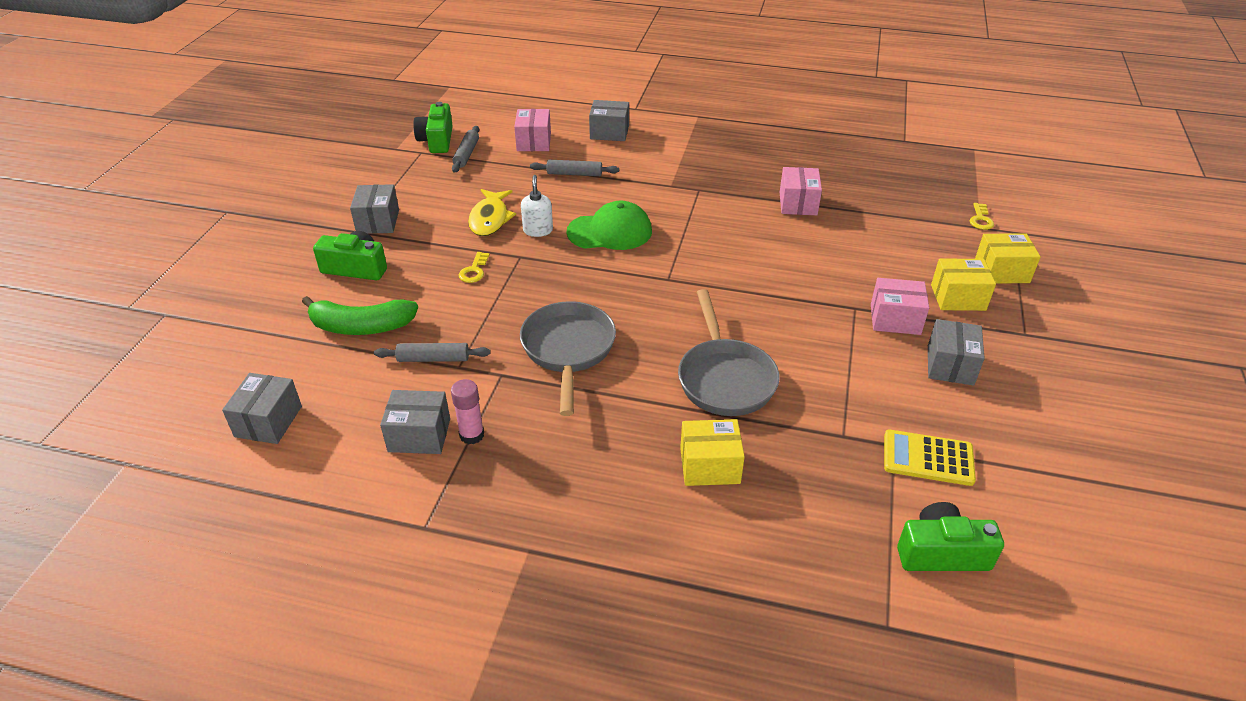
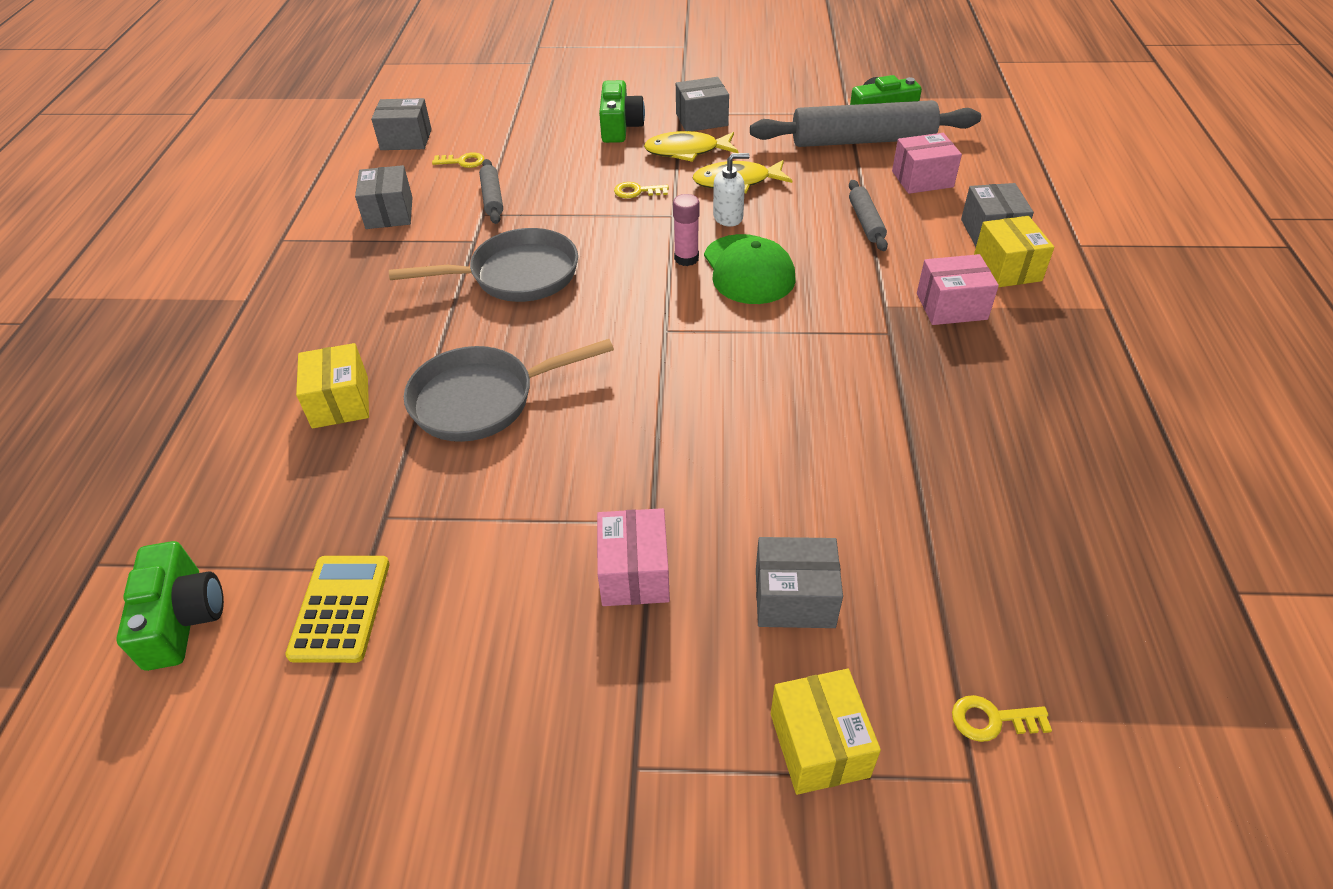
camera: 80 degrees right, 5 degrees up
(349, 377) = (463, 162): none -> yellow key
(361, 326) = (533, 151): green banana -> none
(426, 236) = (686, 151): none -> yellow fish
(466, 154) = (862, 140): grey rolling pin -> grey rolling pin, size x2.13
(472, 435) = (389, 240): pink glue stick -> pink glue stick (686, 258)
(798, 203) = (907, 442): pink box -> pink box (951, 306)
(950, 365) = (534, 644): grey box -> grey box (794, 598)
(958, 297) = (714, 664): yellow box -> yellow box (1007, 268)

